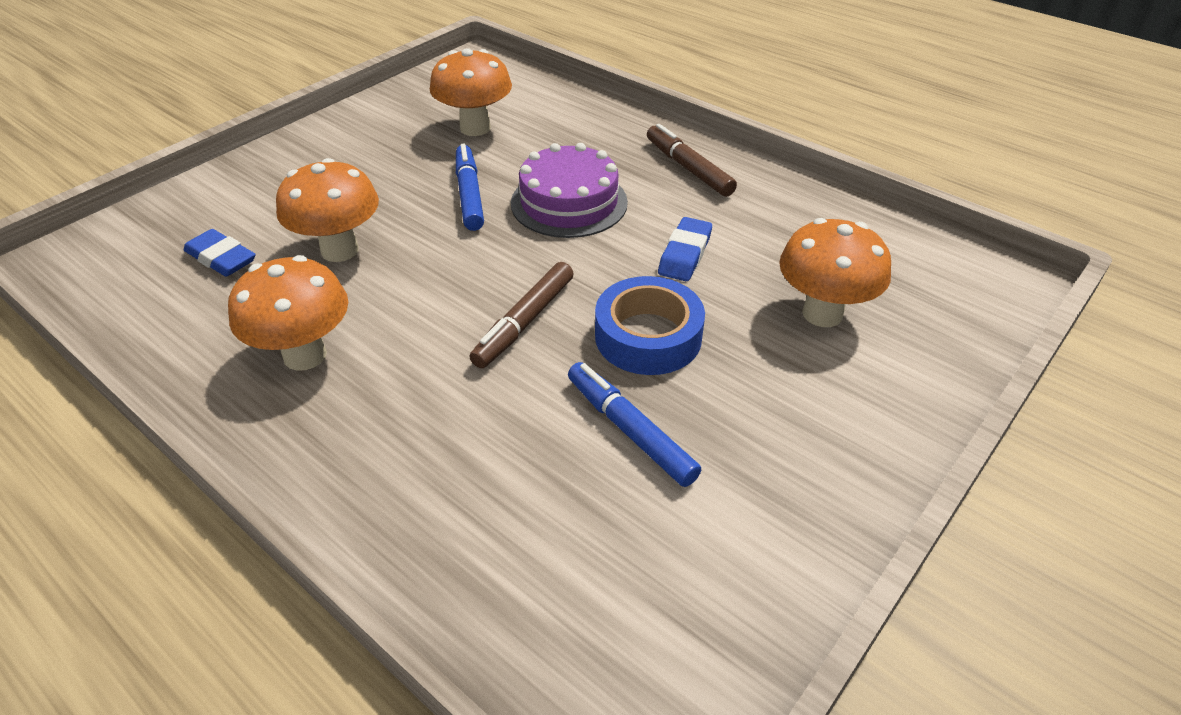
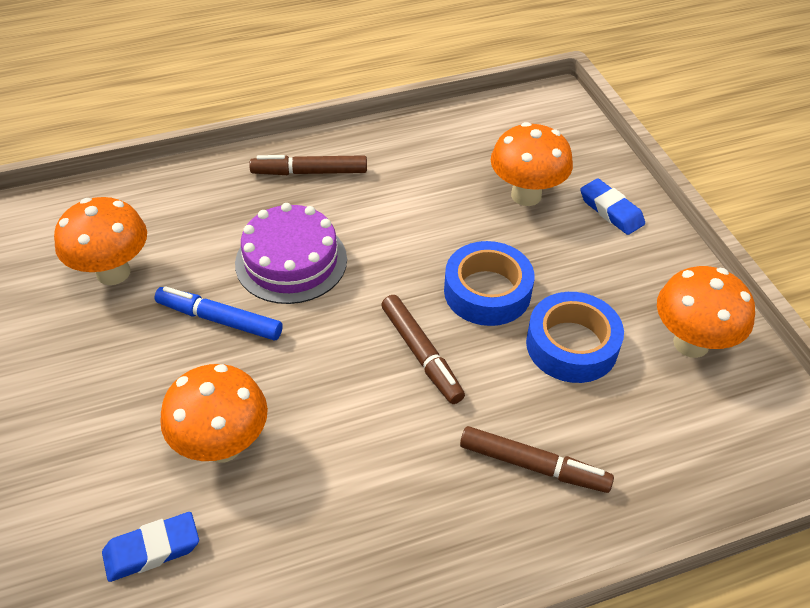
camera: 60 degrees left, 5 degrees up
(305, 355) = (356, 519): orange mushroom -> orange mushroom (691, 343)
(438, 457) = (533, 466): none -> brown marker
(630, 430) = (571, 345): blue marker -> blue tape
(684, 254) = (413, 228): blue eraser -> blue eraser (611, 211)

